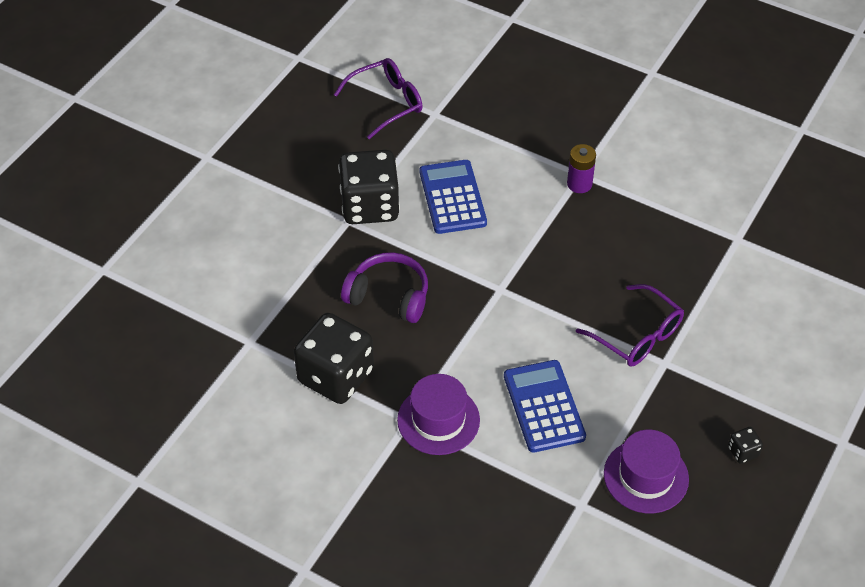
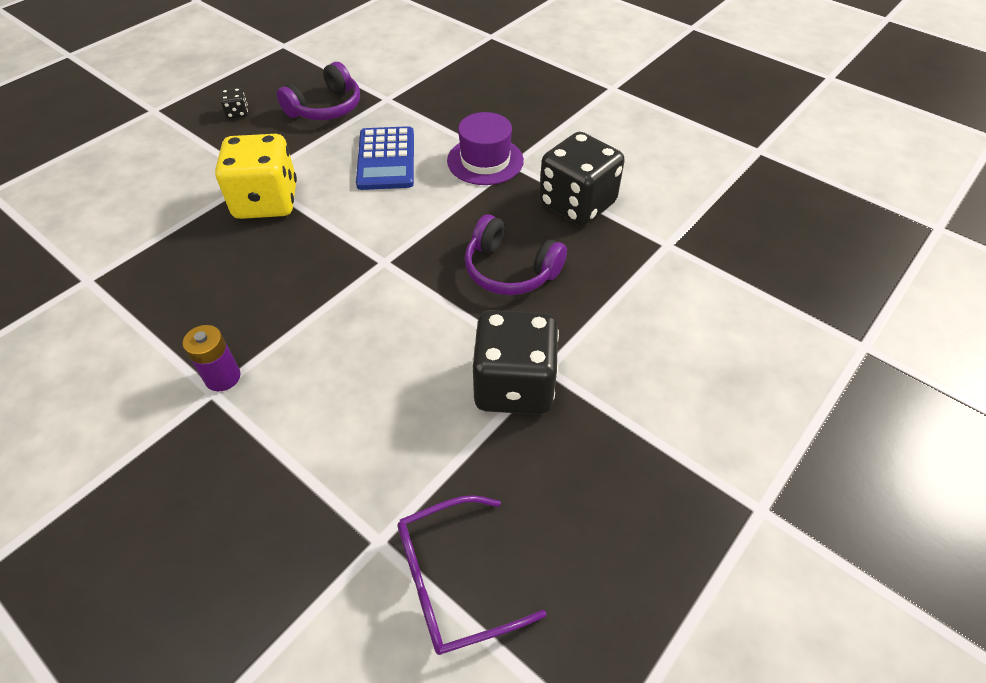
camera: 170 degrees left, 0 degrees up
(452, 197) = (399, 382): blue calculator -> none
(637, 335) = (266, 201): purple glasses -> yellow dice
(646, 476) = (326, 108): purple hat -> purple headphones

